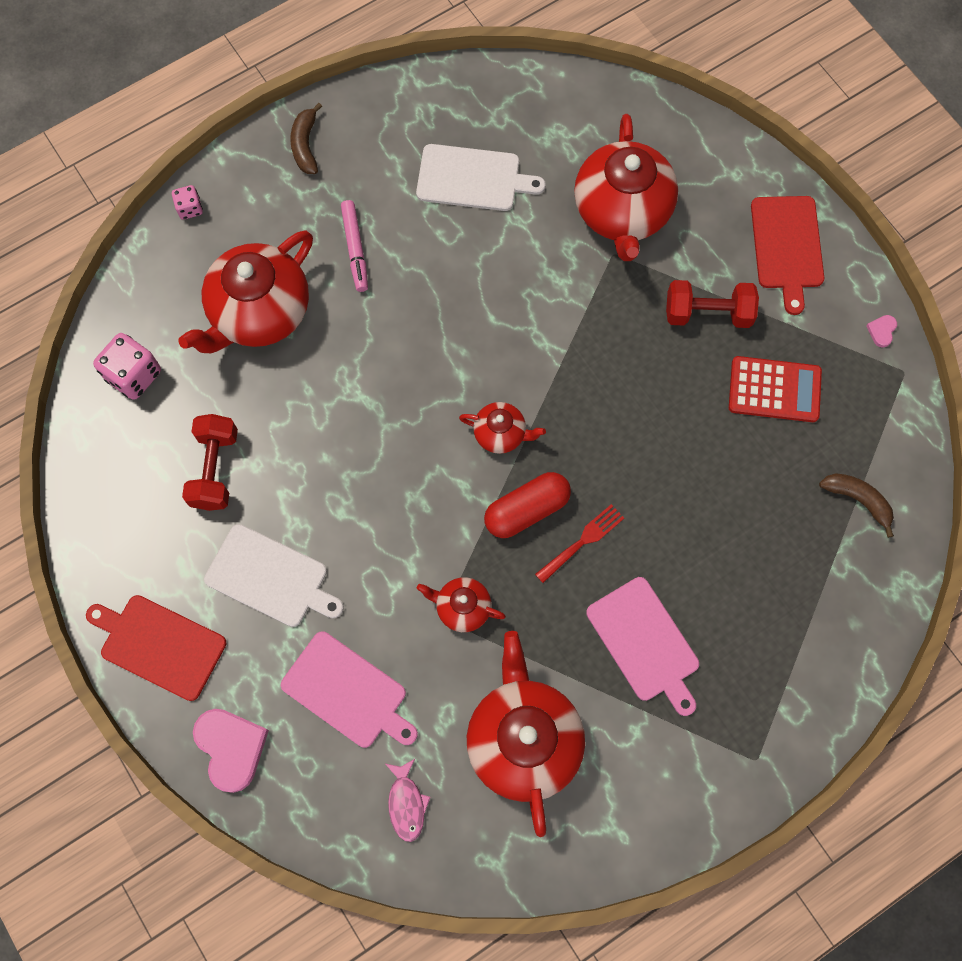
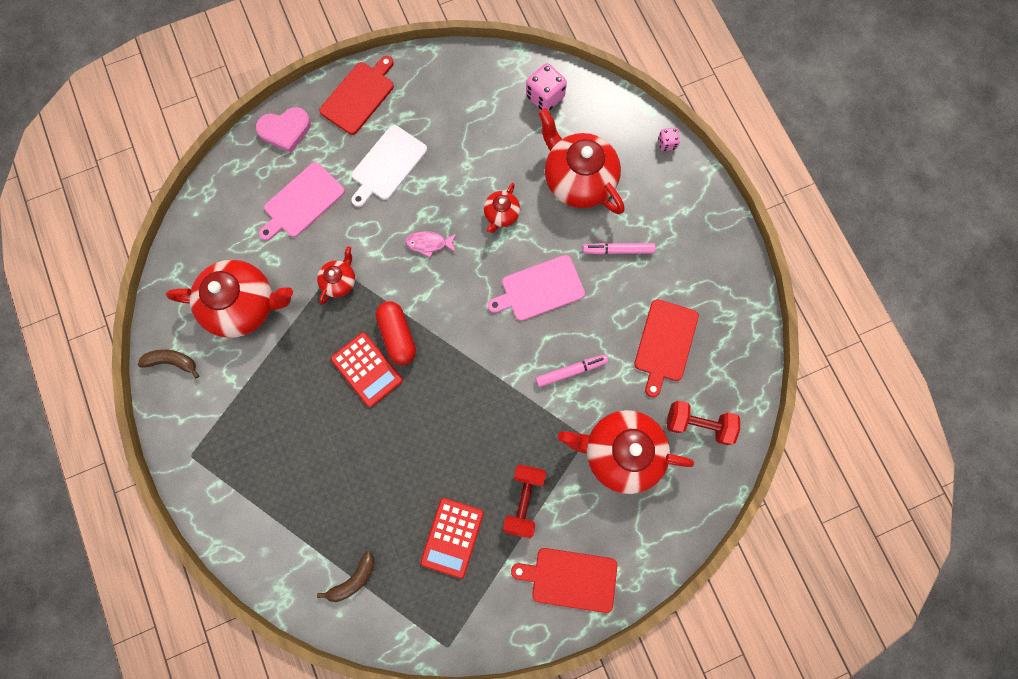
camera: 100 degrees right, 5 degrees up
(215, 469) = (468, 140): red dumbbell -> red dumbbell (698, 424)
(305, 145) = (709, 227): brown banana -> brown banana (172, 361)
(406, 803) = (224, 227): pink fish -> pink fish (429, 243)
(472, 179) = (665, 343): white cutting board -> red cutting board
(501, 434) = (457, 328): red teapot -> red teapot (501, 214)
(531, 283) = (571, 371): none -> pink marker
(582, 541) = (367, 369): red fork -> red calculator
(645, 643) = (287, 397): pink cutting board -> pink cutting board (539, 289)
(881, 331) = (485, 638): pink heart -> none

